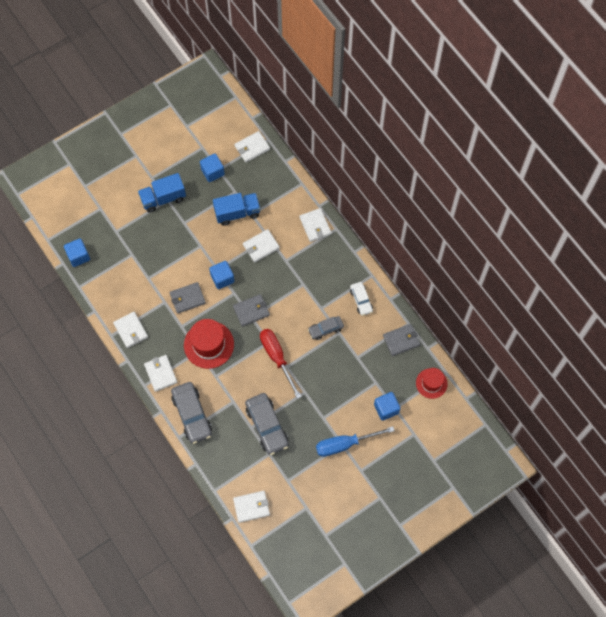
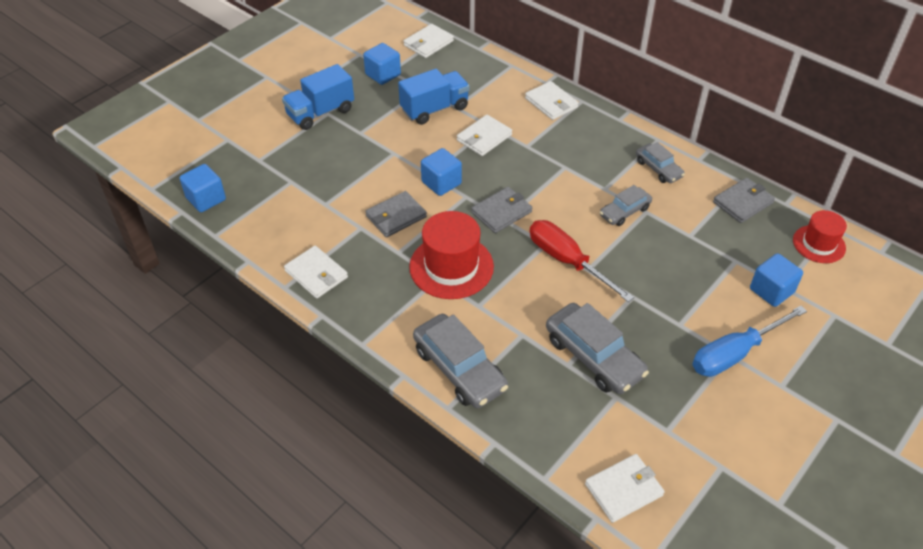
camera: 15 degrees left, 20 degrees down
(160, 373) = (385, 321): white wallet -> none
(361, 300) = (658, 169): white car -> grey car

